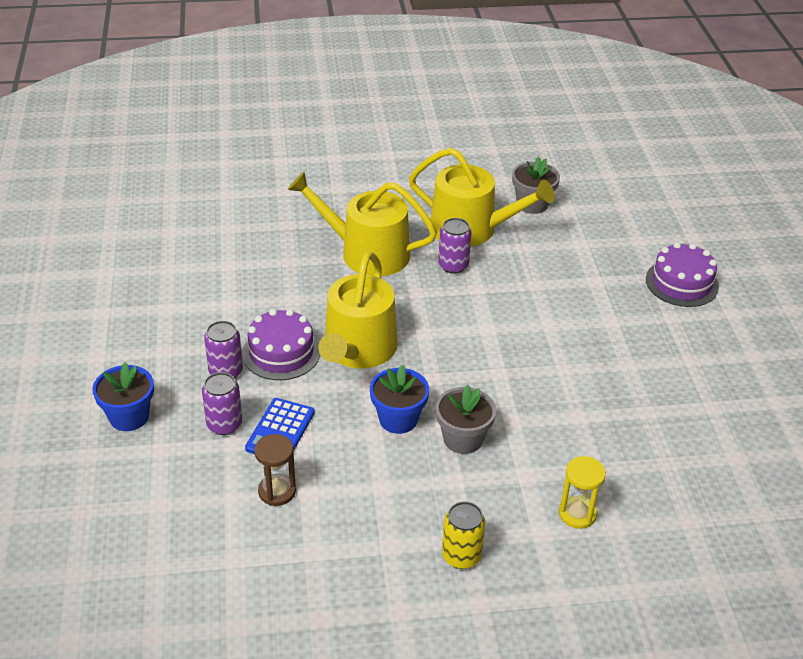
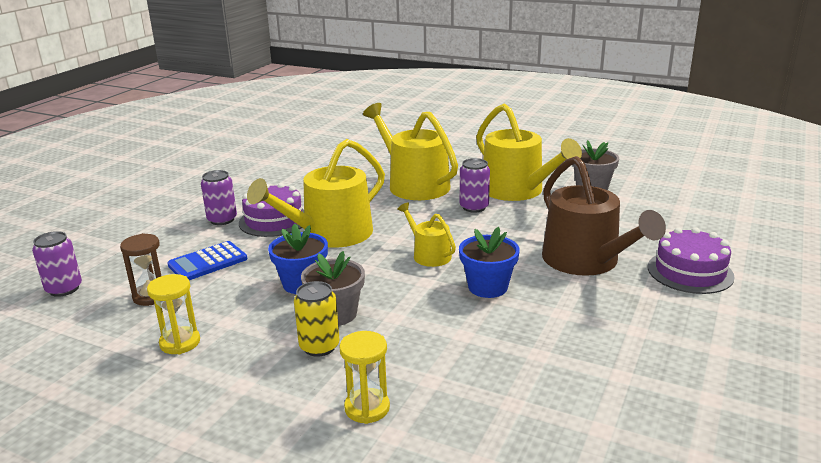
camera: 35 degrees right, 15 degrees down
(129, 417) = (128, 224): blue flower pot -> blue flower pot (487, 287)
(224, 424) = (177, 247): purple can -> purple can (64, 289)
(367, 525) = (180, 343): none -> yellow hourglass
(461, 556) = (220, 395): yellow can -> yellow can (319, 346)
(471, 341) = (429, 255): none -> yellow watering can
(601, 300) = (586, 261): none -> brown watering can

